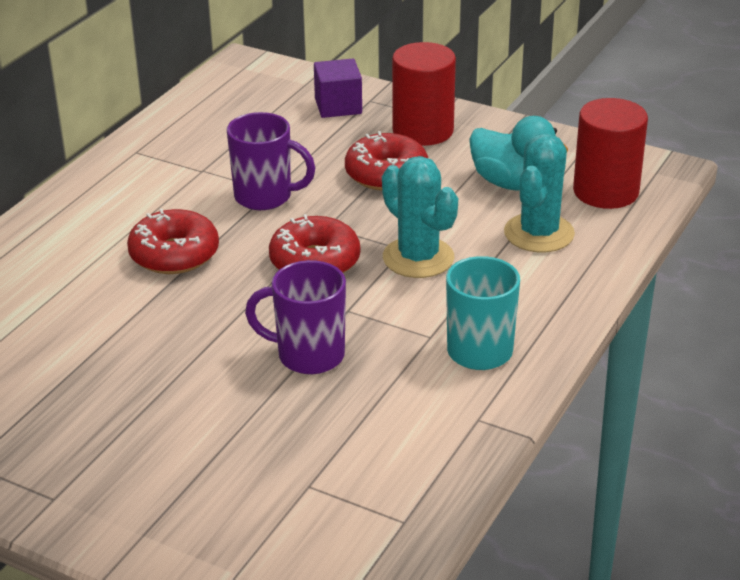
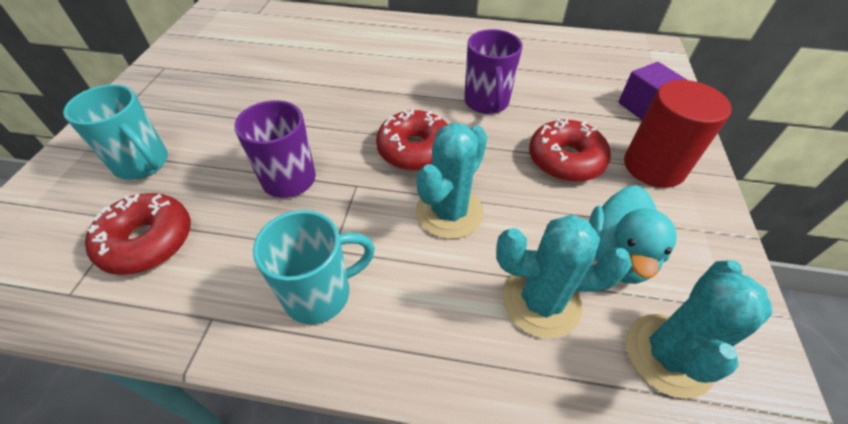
camera: 70 degrees right, 15 degrees up
(174, 254) = (393, 82): red donut -> red donut (148, 241)
(211, 475) = (143, 164): none -> turquoise mug
(605, 191) = (668, 354): red cylinder -> turquoise cactus

